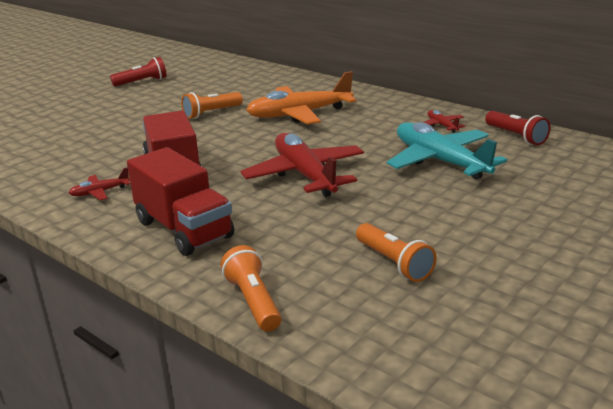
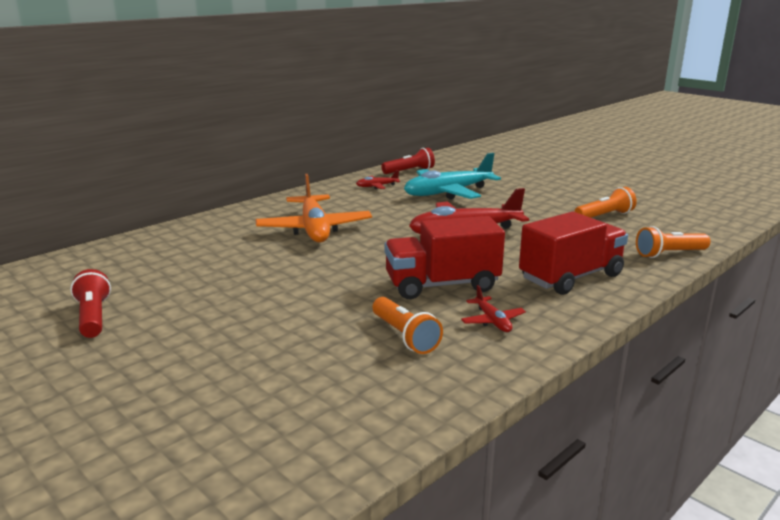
camera: 85 degrees left, 5 degrees down
(211, 113) = (277, 268): orange flashlight -> orange flashlight (405, 336)

